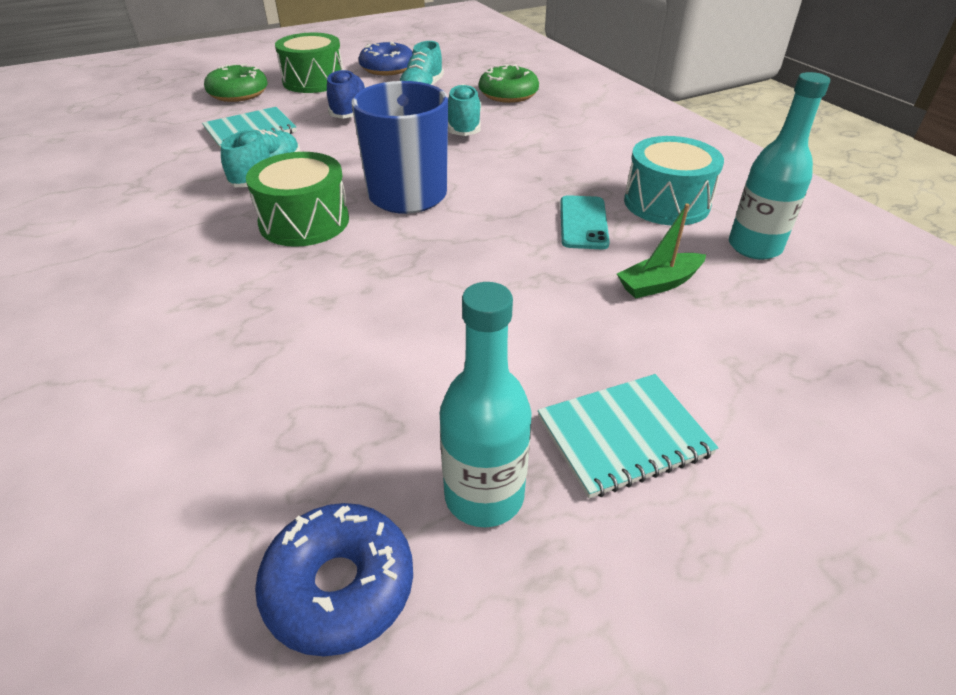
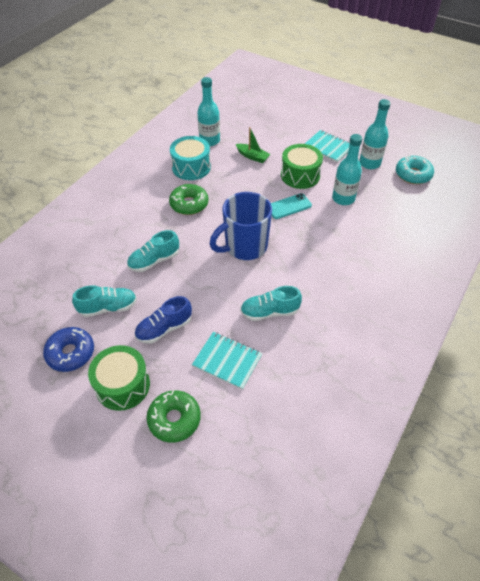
camera: 120 degrees left, 10 degrees up
(304, 221) = (296, 268): green drum -> green drum (300, 175)
(339, 586) = (413, 175): blue donut -> turquoise donut
(399, 358) = (343, 198): none -> turquoise bottle
(508, 94) = (91, 261): green donut -> green donut (189, 204)
(583, 223) = (226, 185): turquoise phone -> turquoise phone (289, 206)

